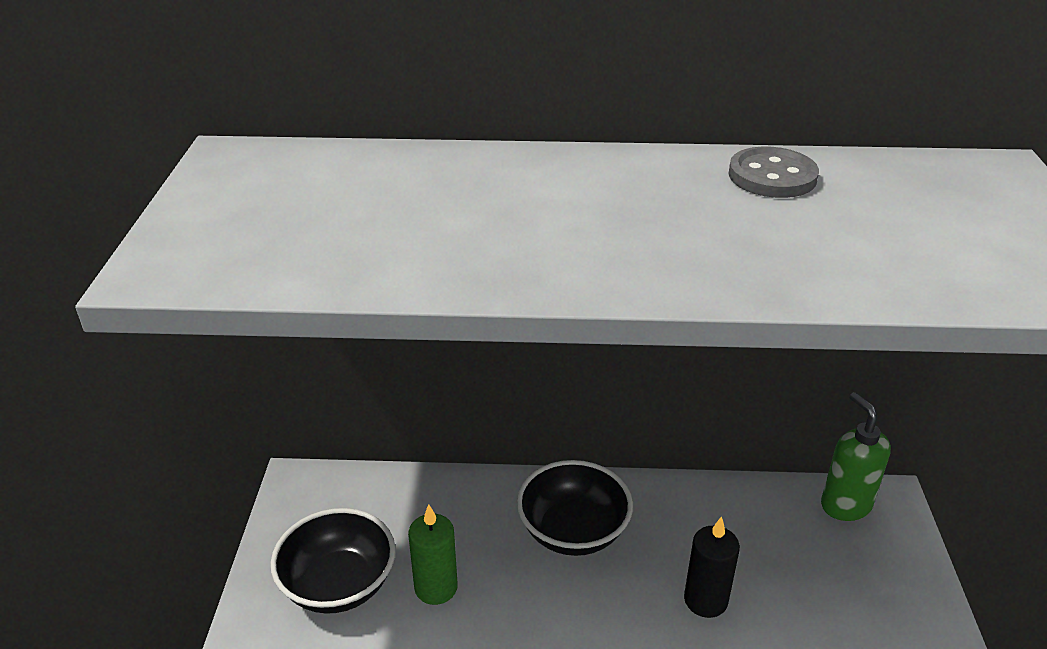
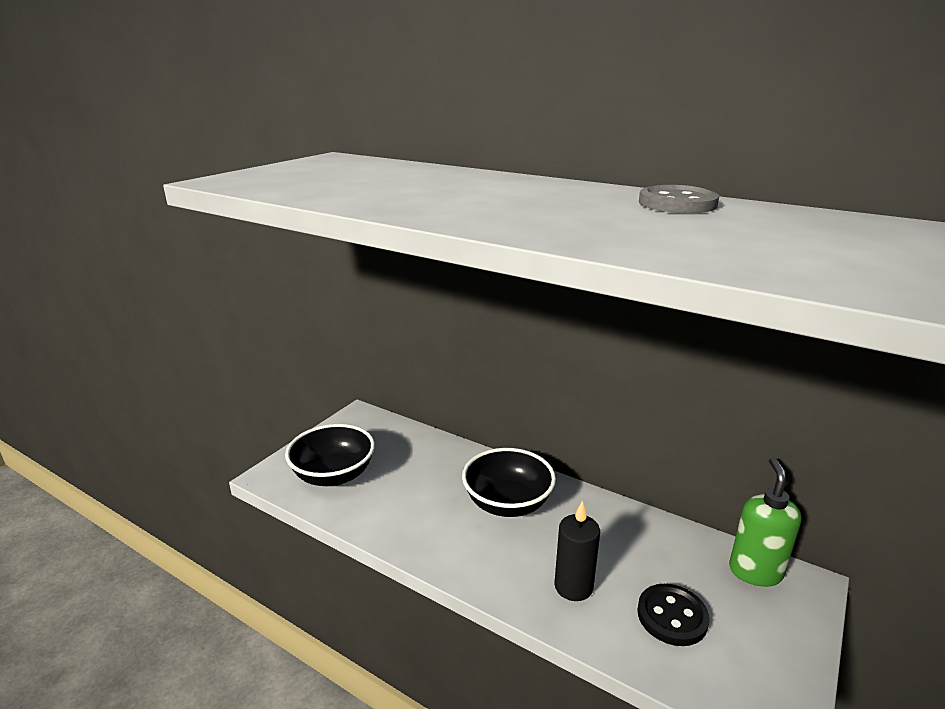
camera: 30 degrees right, 10 degrees down
(436, 587) = (388, 500): green candle -> none
(808, 588) = (672, 616): none -> black button

